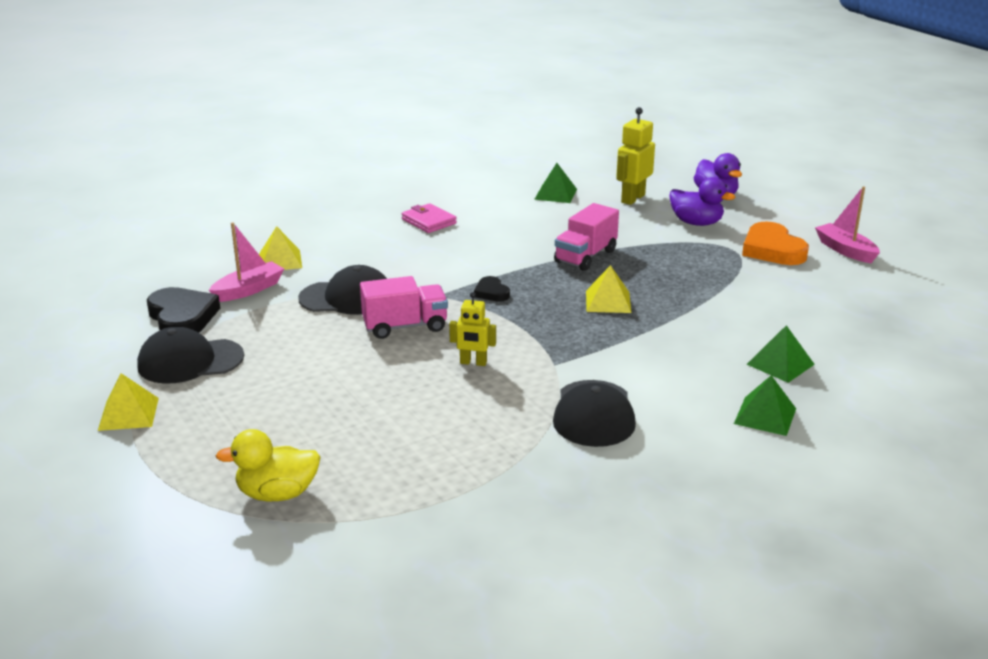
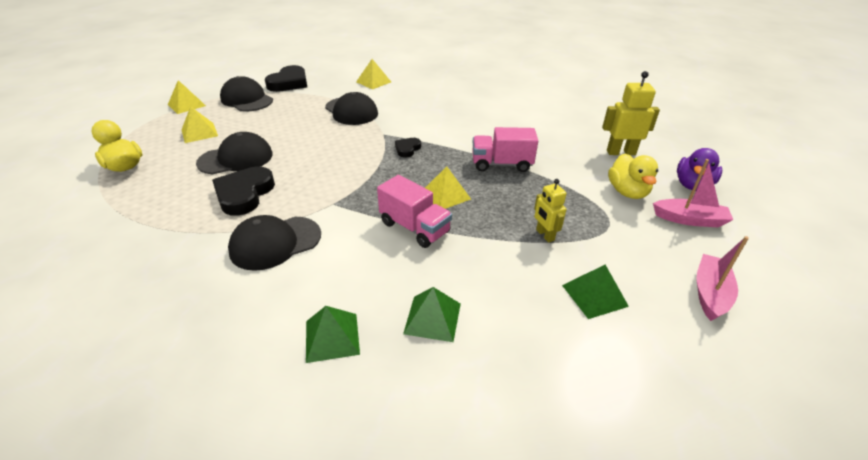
camera: 55 degrees right, 10 degrees up
(248, 290) = (333, 86): pink boat -> pink boat (689, 219)
(250, 418) = (199, 132): none -> yellow pyramid
(370, 403) = (236, 159): none -> black cap
(405, 326) = (335, 138): pink truck -> pink truck (414, 228)
(428, 221) = (474, 100): pink wallet -> none
(469, 414) = (244, 194): none -> black heart
(473, 363) = (309, 174): yellow robot -> yellow robot (544, 235)
(555, 194) = (577, 123): green pyramid -> green pyramid (594, 295)
(696, 223) = (627, 192): purple duck -> yellow duck
(772, 250) = (641, 246): orange heart -> none

